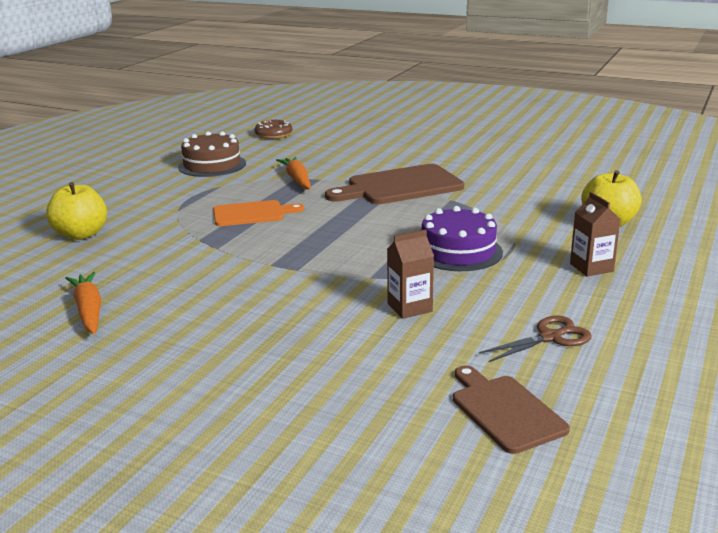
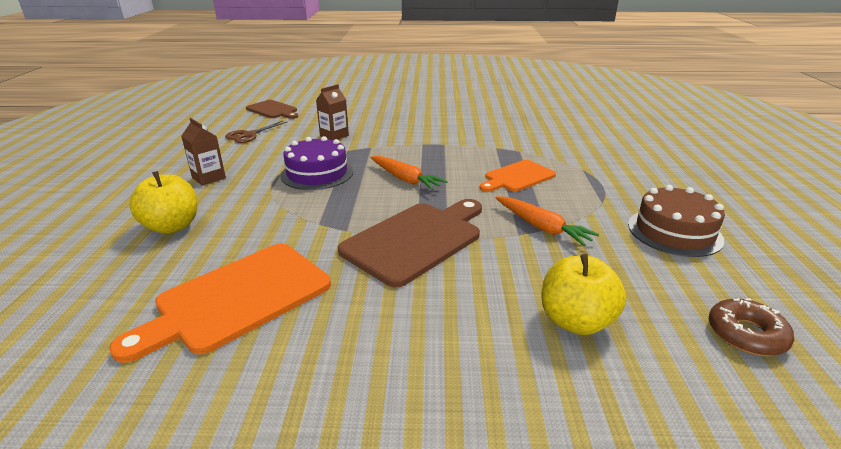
camera: 155 degrees right, 5 degrees up
(81, 234) = (604, 141): yellow apple -> yellow apple (576, 321)
(89, 310) = (504, 111): orange carrot -> orange carrot (405, 179)
(538, 177) = (238, 298): none -> orange cutting board

